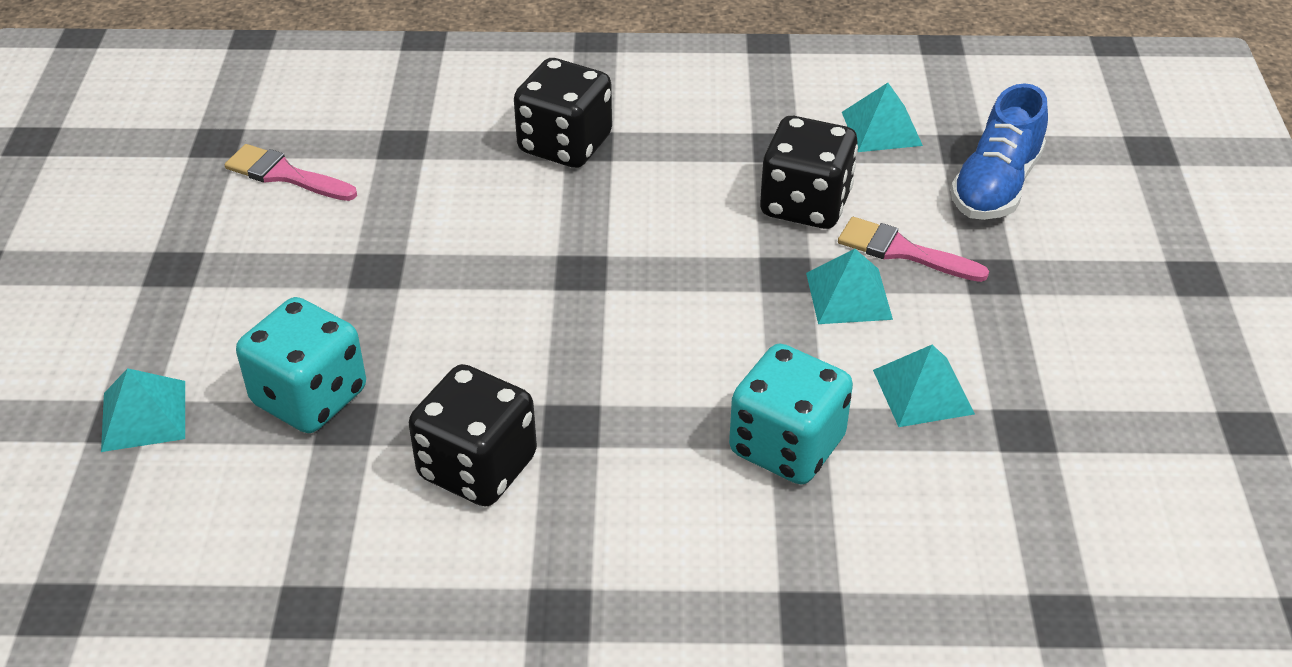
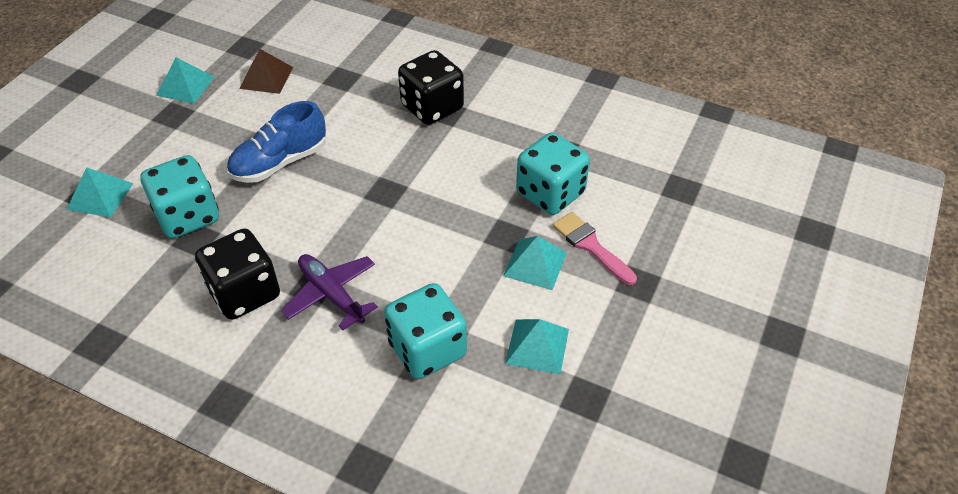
camera: 25 degrees right, 5 degrees up
(284, 175) = (266, 77): pink brush -> brown pyramid
(605, 426) = (331, 295): none -> purple plane
(805, 204) = (550, 193): black dice -> turquoise dice
(881, 128) = (635, 158): turquoise pyramid -> turquoise pyramid (185, 86)
(995, 185) = (685, 222): blue shoe -> blue shoe (280, 162)

